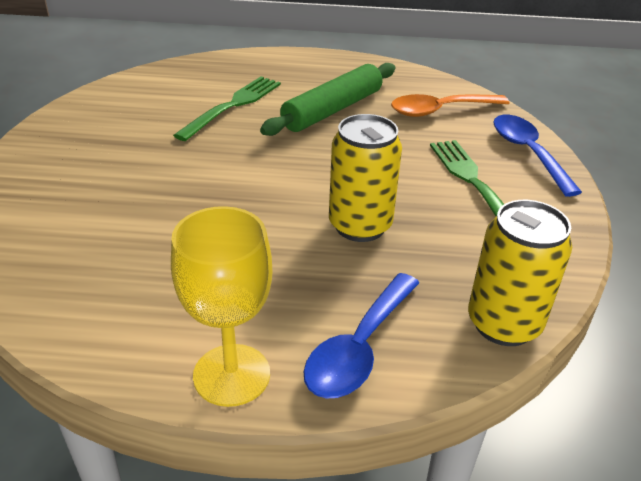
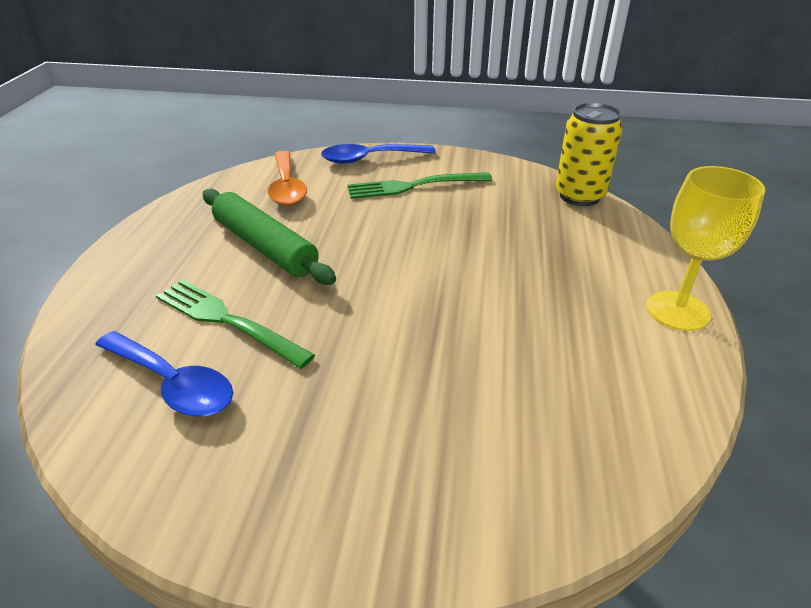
camera: 85 degrees left, 0 degrees up
(359, 348) = (624, 252): blue spoon -> blue spoon (173, 384)
(360, 226) = (478, 242): yellow can -> none

